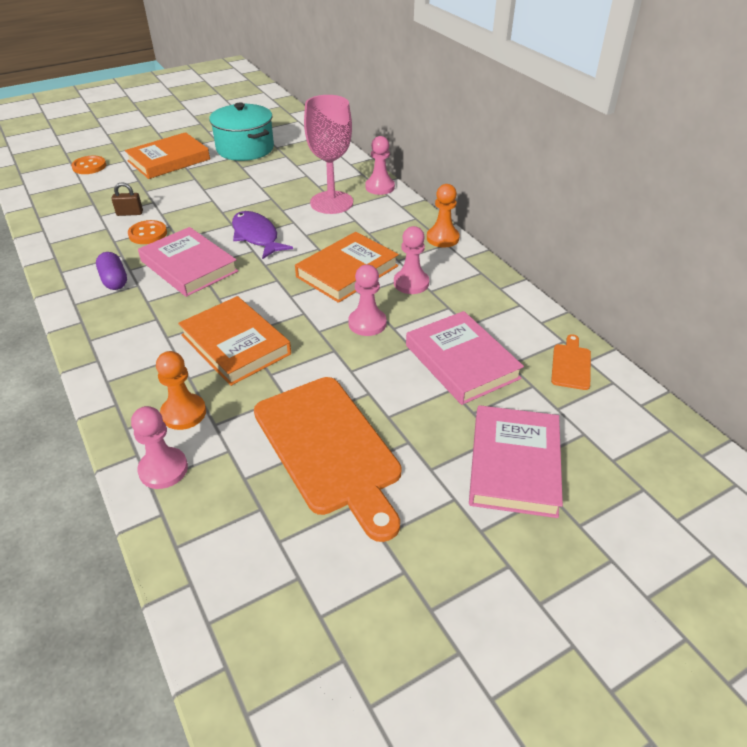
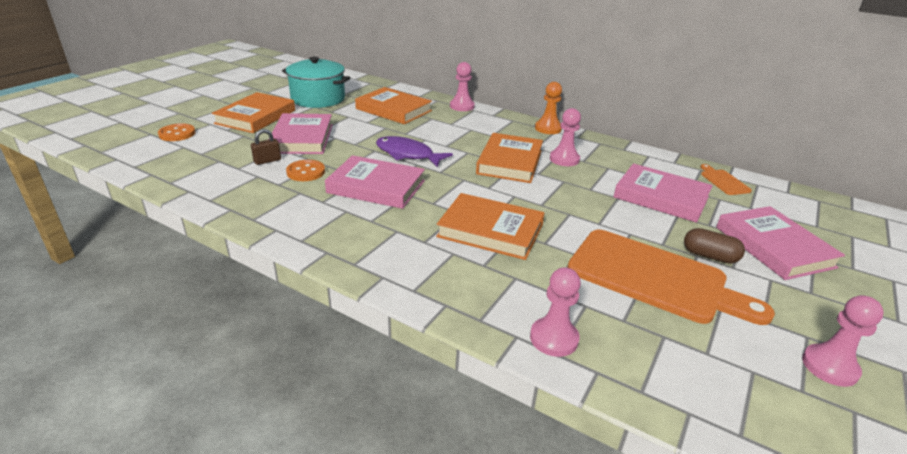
camera: 30 degrees left, 10 degrees down
(114, 280) = (318, 213): purple capsule -> none
(183, 194) = (302, 138): none -> pink book
(184, 413) = (514, 291): orange pawn -> none
(303, 177) = (393, 110): none -> orange book
(331, 202) = (438, 122): pink goblet -> none
(367, 323) = (569, 191): pink pawn -> pink pawn (829, 367)
(421, 448) = (709, 256): none -> brown capsule

